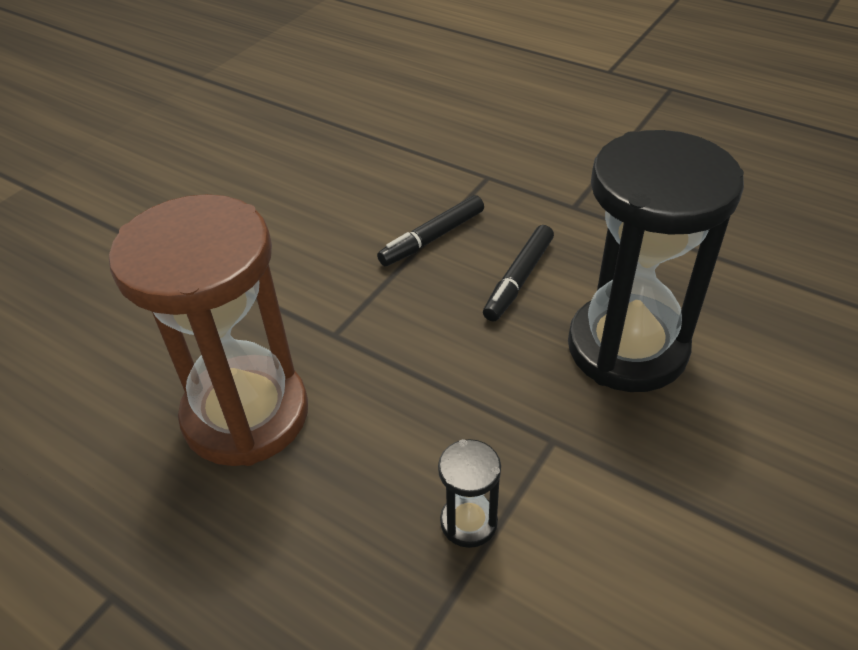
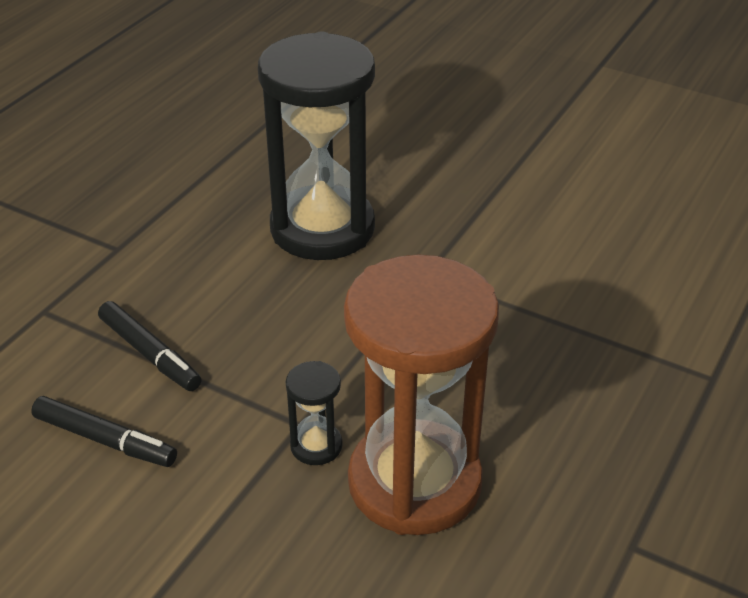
camera: 95 degrees left, 5 degrees down
(468, 522) = (511, 320): black hourglass -> black hourglass (316, 446)
(518, 279) = (227, 289): black marker -> black marker (105, 440)

